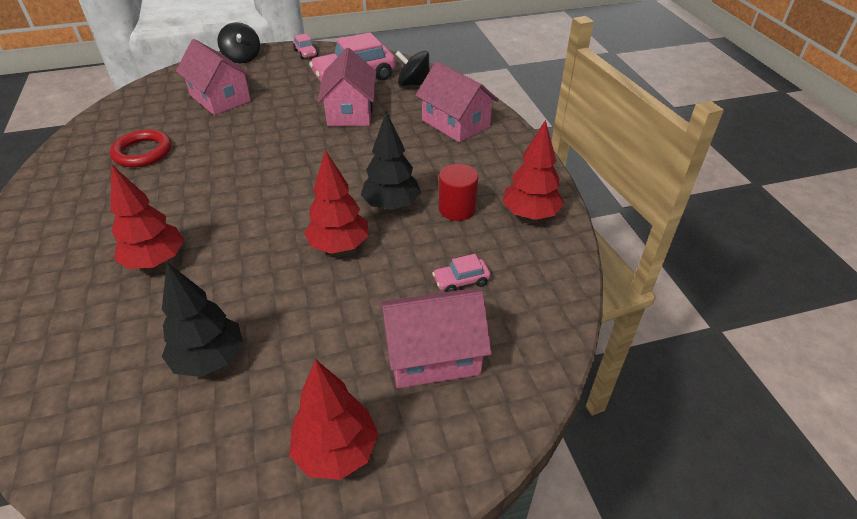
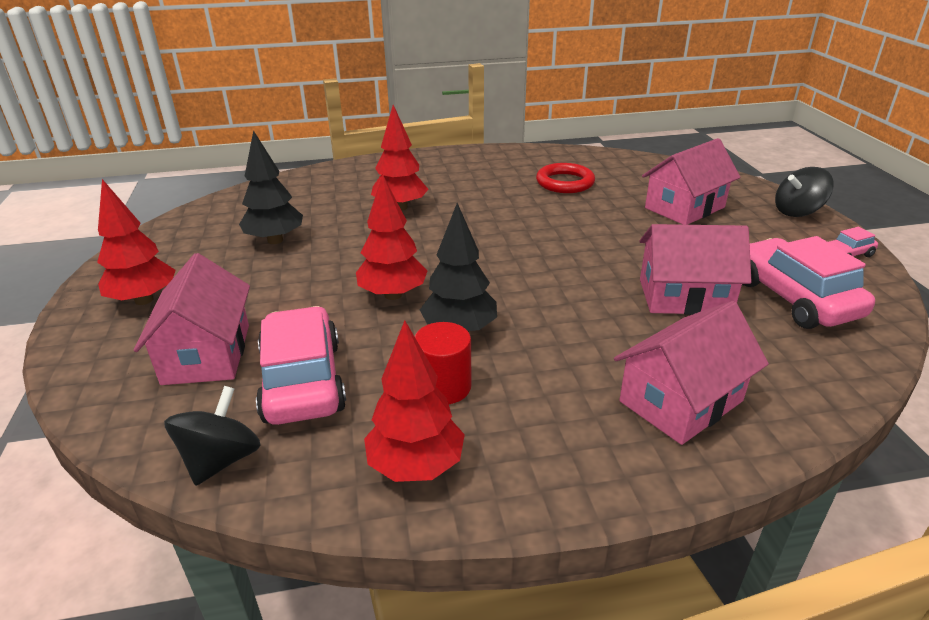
camera: 95 degrees right, 10 degrees down
(413, 84) = (803, 358): black spinning top -> black spinning top (221, 460)
(461, 281) = (303, 381): pink car -> pink car, size x2.21

